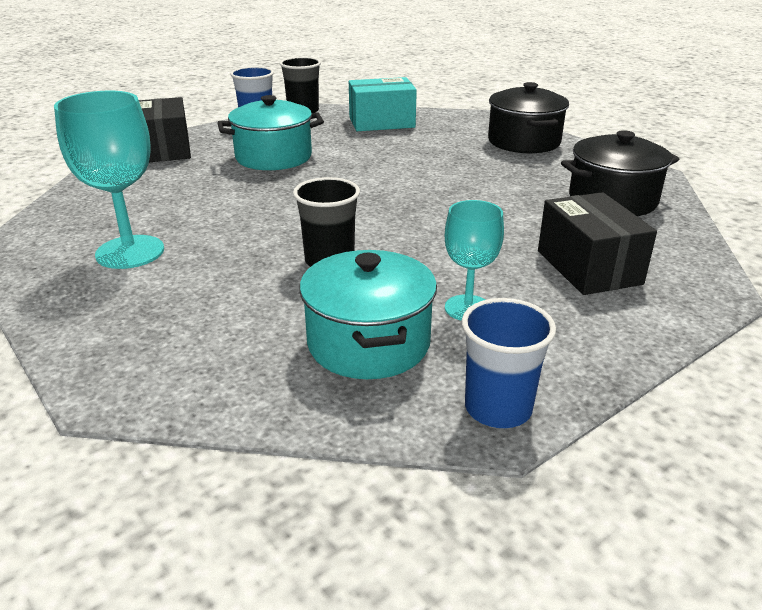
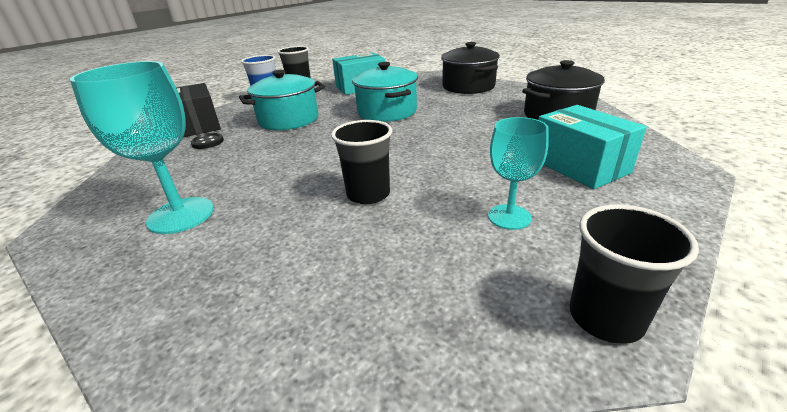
camera: 10 degrees left, 0 degrees up
(172, 173) = (208, 142): none -> black button
(368, 343) = (441, 268): turquoise pot -> turquoise pot (387, 112)
(498, 408) = (605, 317): blue cup -> black cup
(588, 267) = (579, 166): black box -> turquoise box

